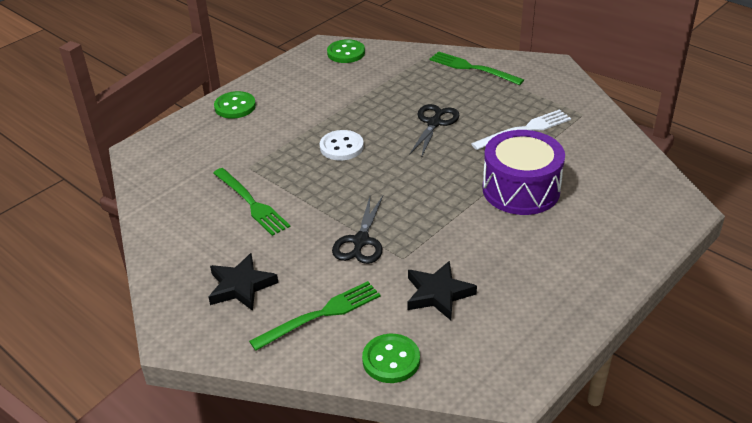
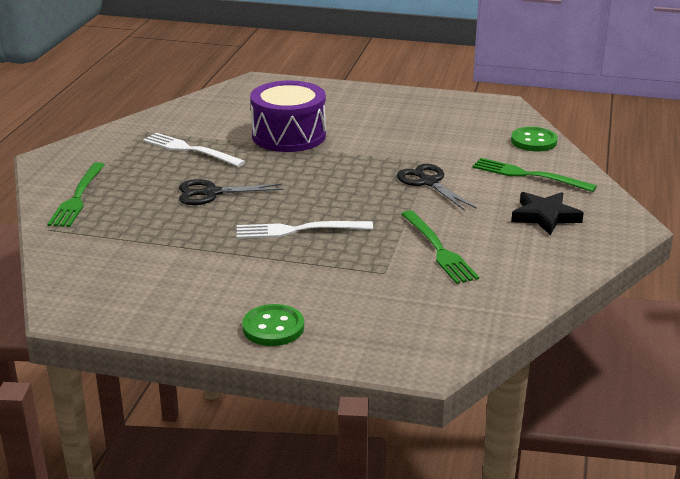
camera: 120 degrees left, 10 degrees down
(251, 203) = (438, 249): green fork -> green fork turned 135 degrees clockwise
(341, 147) = (298, 230): white button -> white fork
(346, 53) = (79, 288): green button -> none
(361, 241) = (428, 182): black scissors -> black scissors turned 105 degrees counterclockwise
(438, 294) = (451, 140): black star -> none

